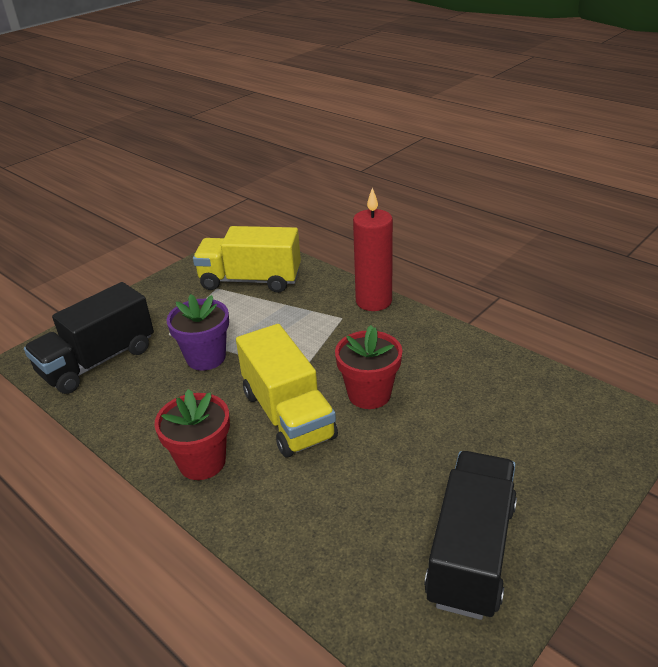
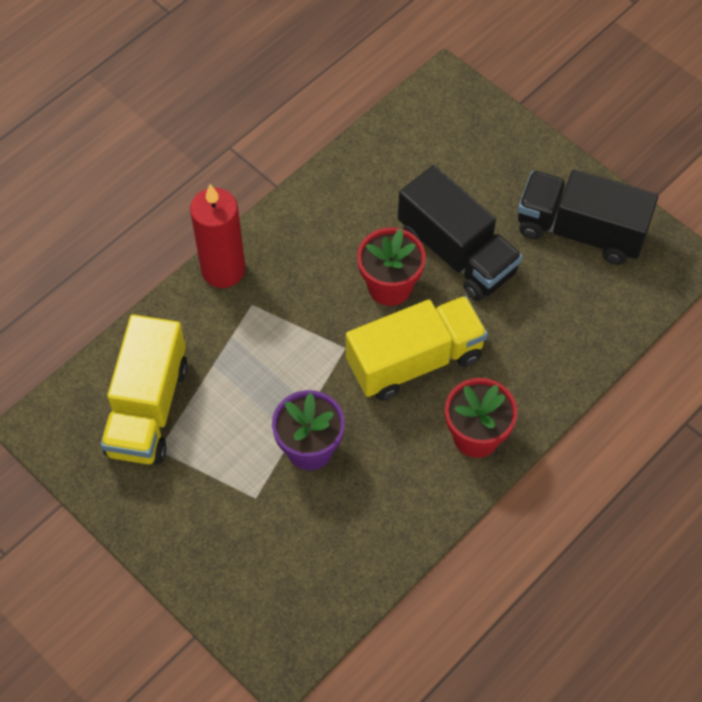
camera: 90 degrees left, 25 degrees up
(98, 361) = (301, 573): black truck -> black truck (456, 253)

